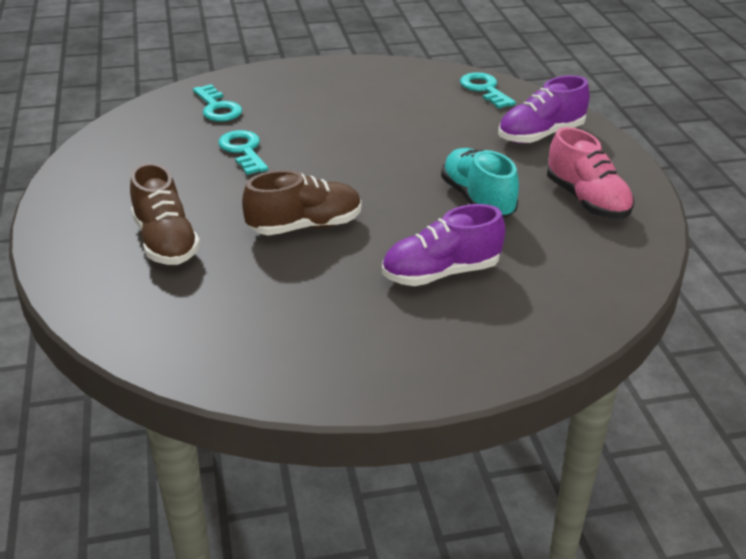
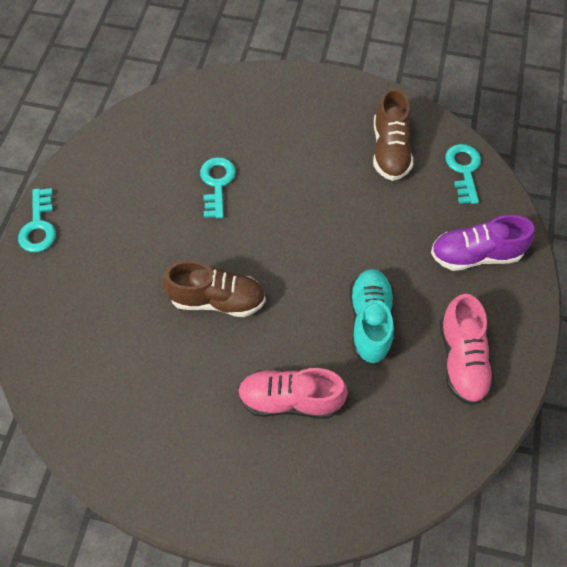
camera: 25 degrees right, 25 degrees up
(166, 242) = (108, 277): brown shoe -> brown shoe (390, 150)
(217, 108) = (224, 117): turquoise key -> turquoise key (39, 226)
(441, 273) = (290, 400): purple shoe -> pink shoe

